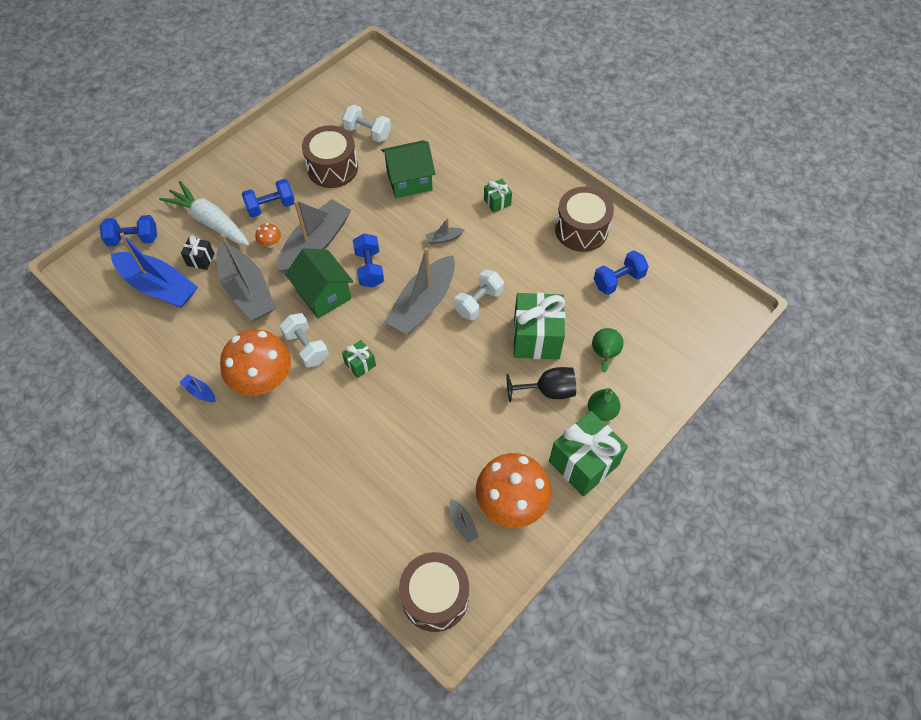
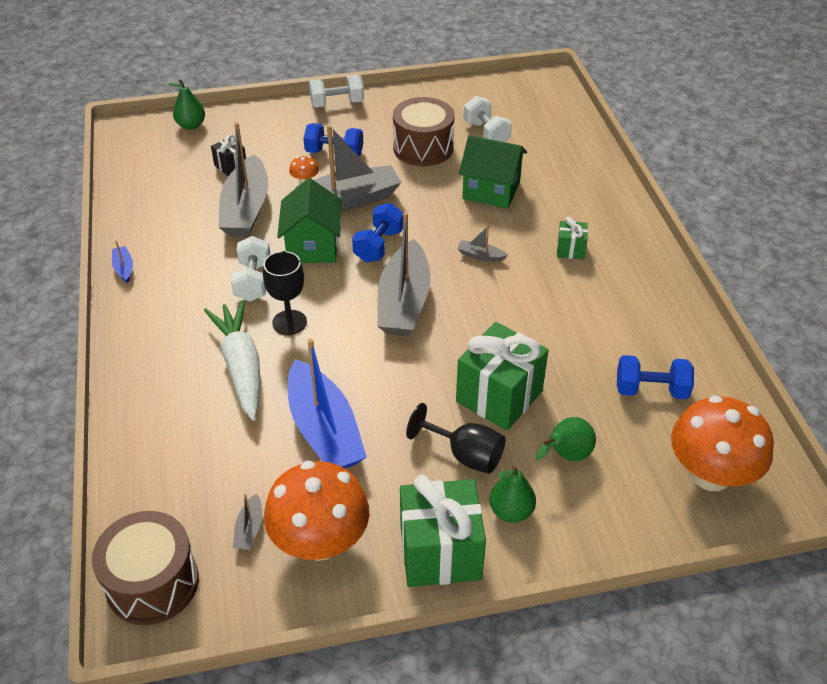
camera: 35 degrees right, 15 degrees down
(133, 239) = (191, 125): blue dumbbell -> green pear
(158, 286) = (174, 170): blue boat -> blue boat (324, 430)
(210, 221) = (268, 141): white carrot -> white carrot (241, 366)
(263, 379) = (187, 288): orange mushroom -> orange mushroom (710, 474)
(360, 364) = (289, 322): green gift -> black goblet
(423, 304) = (404, 302): grey boat -> grey boat turned 60 degrees counterclockwise
(478, 302) = (465, 330): white dumbbell -> white dumbbell (337, 103)
(581, 230) = (648, 319): brown drum -> none

